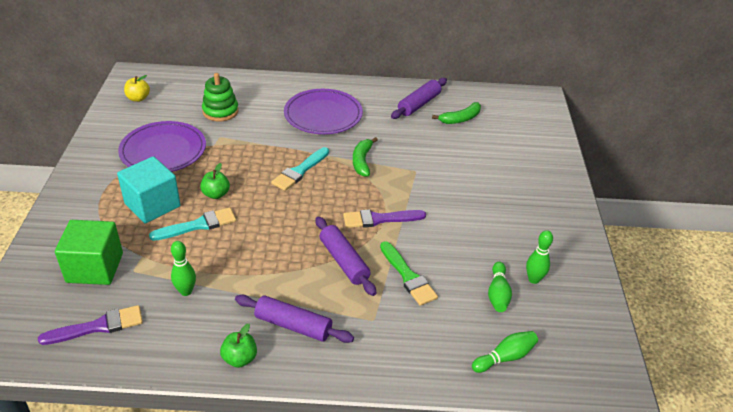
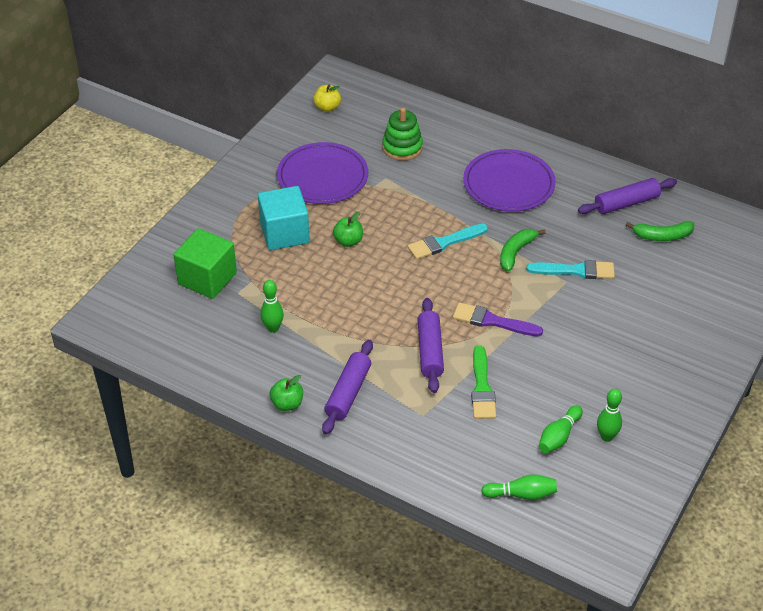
camera: 30 degrees right, 5 degrees up
(98, 326) = (187, 333): purple brush -> none
(198, 225) = (315, 268): turquoise brush -> turquoise brush (576, 270)
(293, 325) = (348, 393): purple rolling pin -> purple rolling pin turned 60 degrees clockwise

